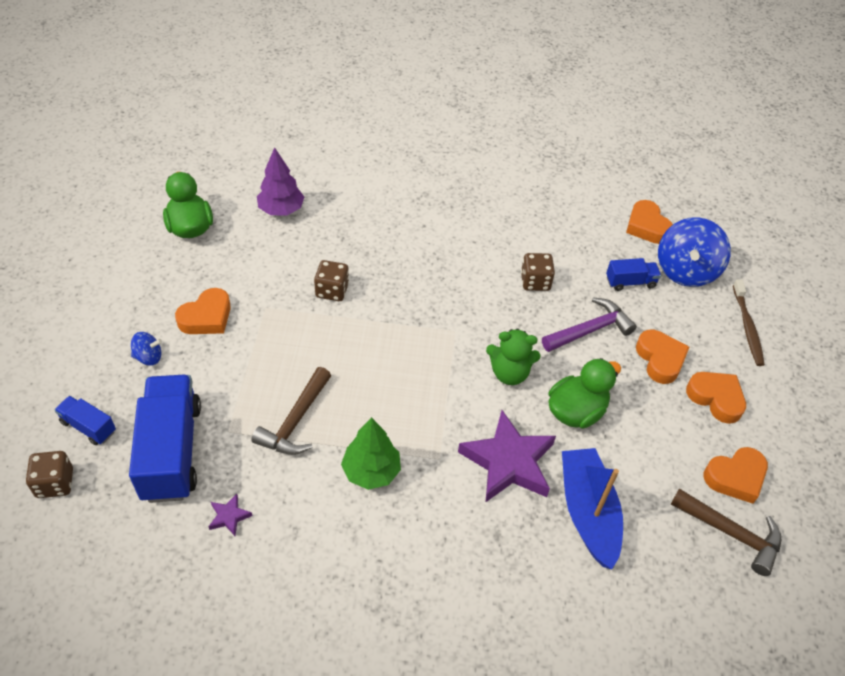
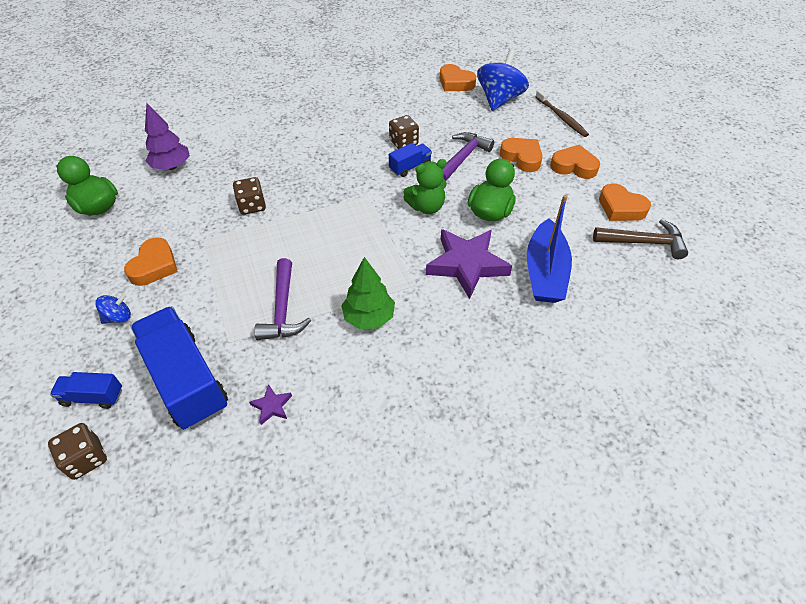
camera: 25 degrees left, 0 degrees up
(295, 421) = (283, 309): brown hammer -> purple hammer
(588, 512) = (545, 272): blue boat -> blue boat turned 135 degrees counterclockwise
(630, 282) = (468, 119): blue truck -> blue truck (410, 167)
(685, 271) = (499, 99): blue spinning top -> blue spinning top turned 150 degrees counterclockwise
(735, 477) = (620, 208): orange heart -> orange heart turned 90 degrees clockwise

